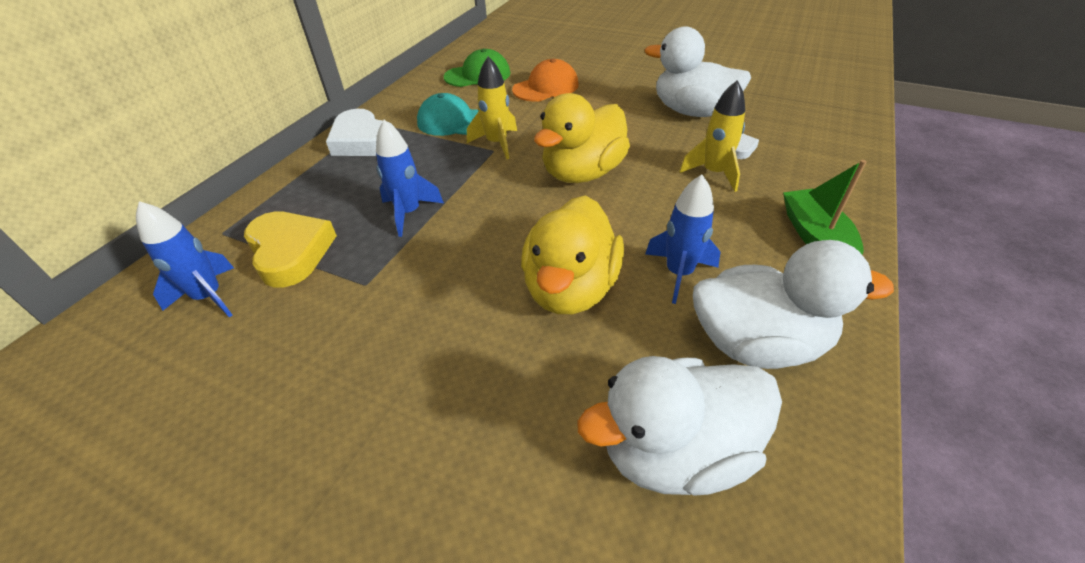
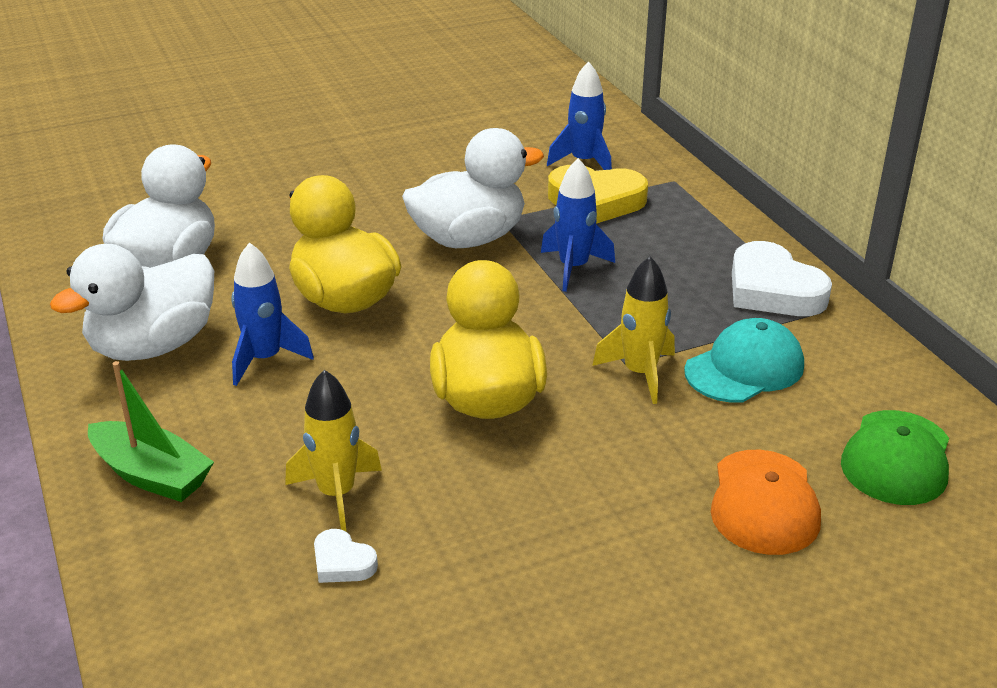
camera: 130 degrees right, 10 degrees down
(363, 141) = (773, 290): white heart -> white heart turned 120 degrees counterclockwise
(692, 111) = (485, 601): white duck -> white duck (469, 238)

